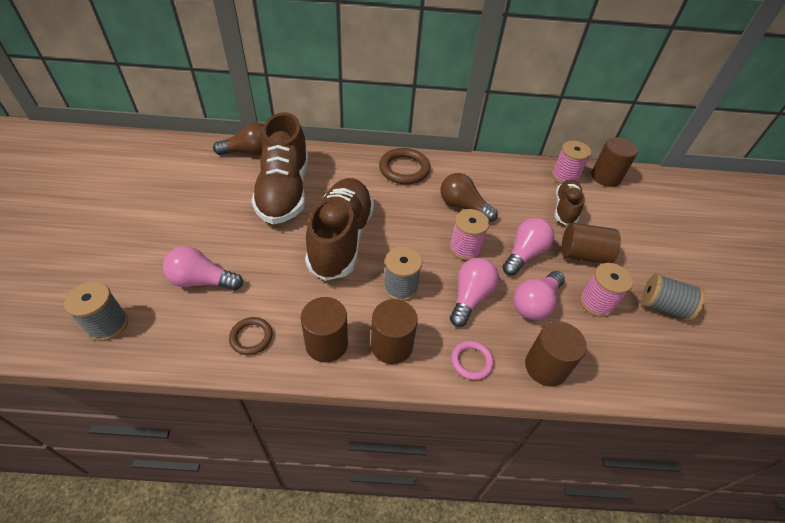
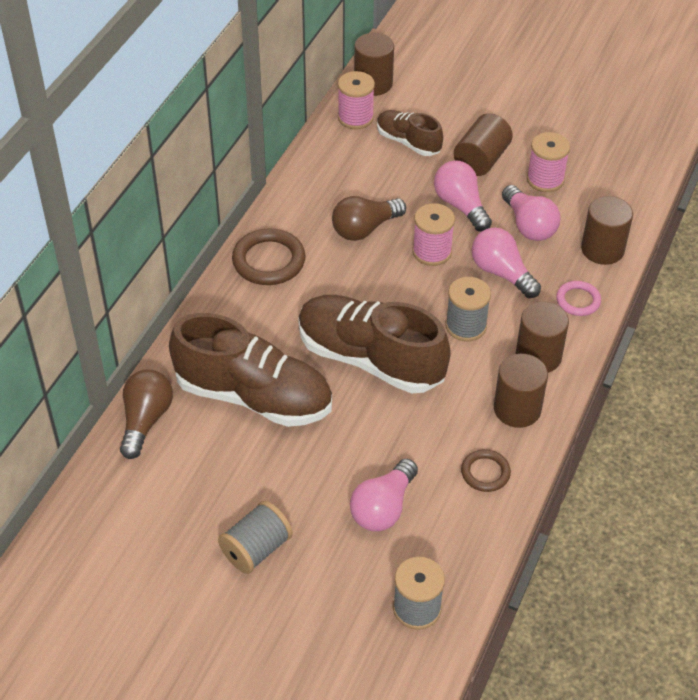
camera: 65 degrees left, 0 degrees up
(663, 306) = (567, 134): grey spool -> grey spool (256, 549)

